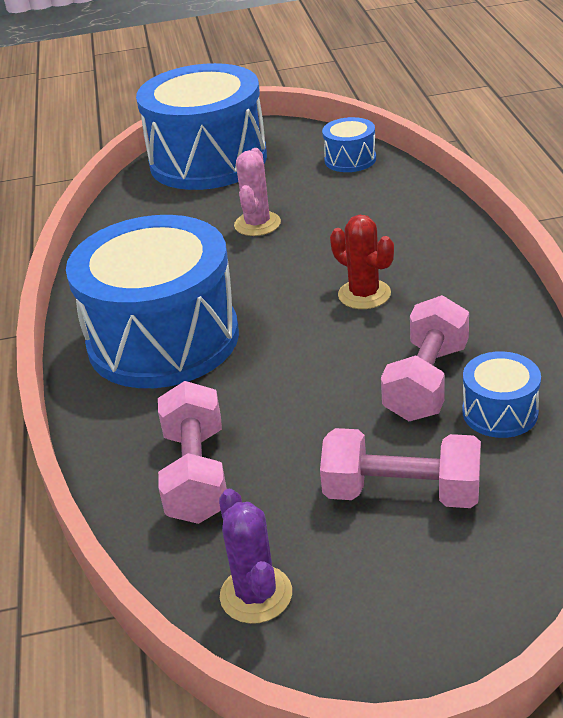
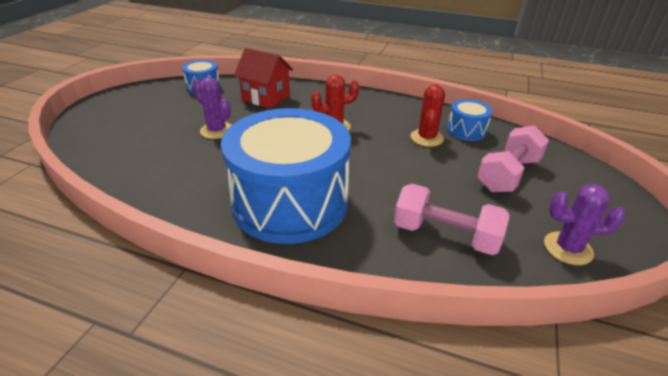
camera: 65 degrees left, 0 degrees up
(208, 160) = (114, 121): blue drum -> none
(257, 224) = (217, 130): pink cactus -> purple cactus
(378, 211) = (266, 98): none -> red house
(427, 382) = (426, 138): pink dumbbell -> red cactus

